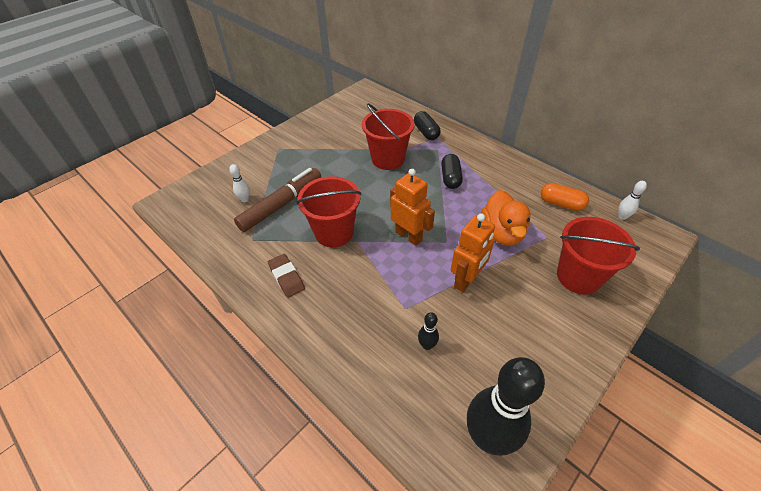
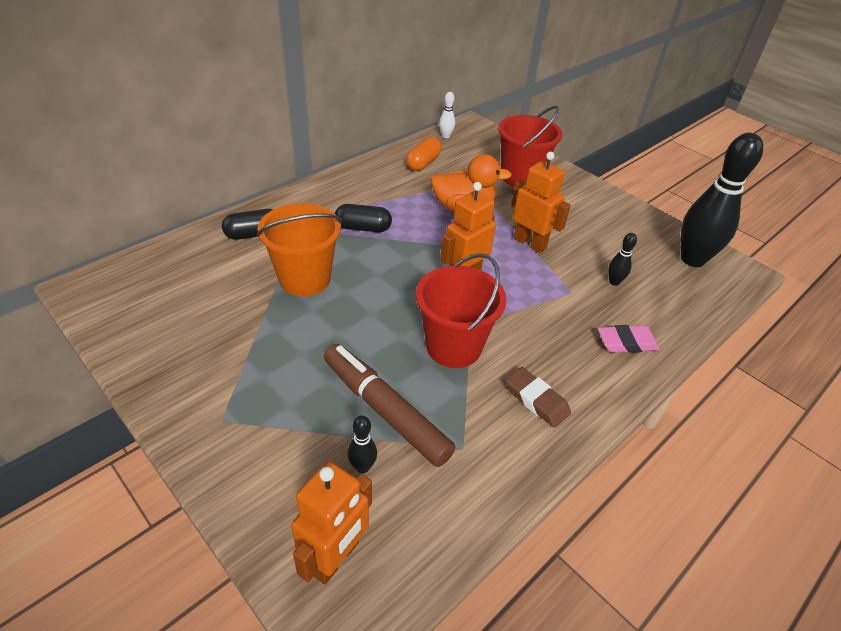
camera: 90 degrees left, 5 degrees down
(197, 196) = (335, 558): none -> orange robot
(245, 199) = (362, 467): white bowling pin -> black bowling pin
(286, 277) = (536, 400): brown eraser -> brown eraser turned 75 degrees clockwise
(347, 344) = (626, 342): none -> pink eraser
(388, 159) = (305, 279): red bucket -> orange bucket

